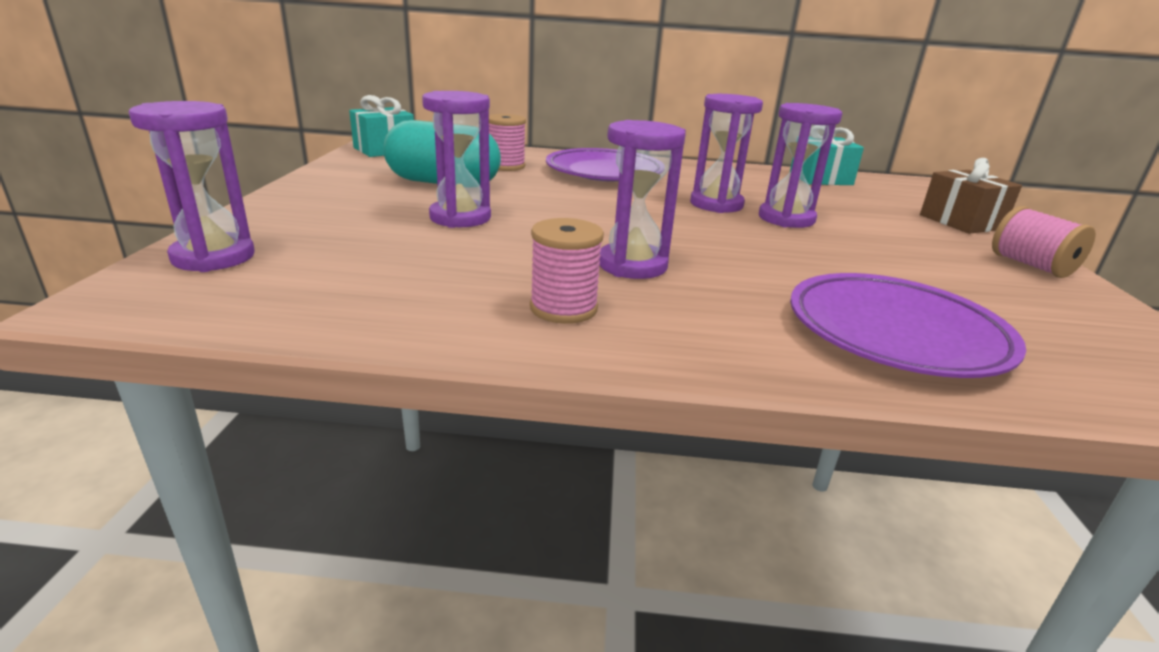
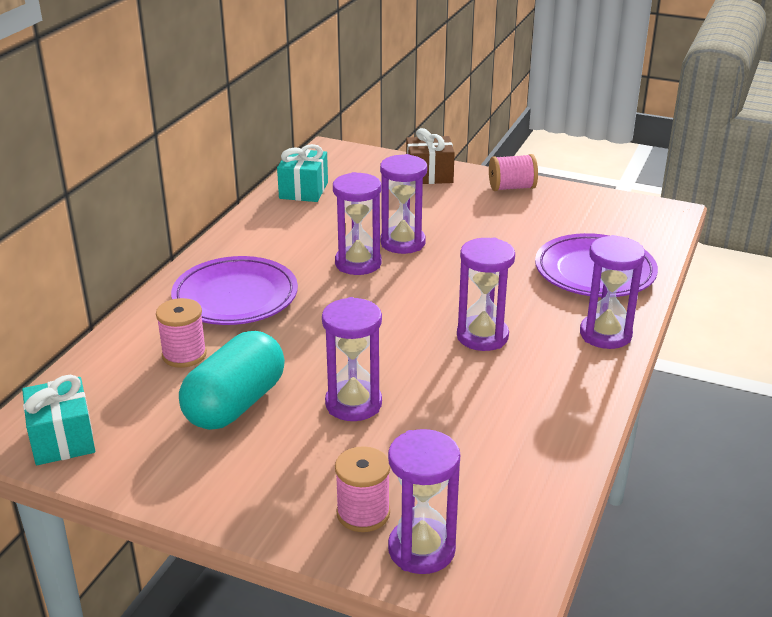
camera: 70 degrees left, 5 degrees up
(563, 308) = (548, 379): pink spool -> pink spool (363, 513)
(719, 347) = (605, 334): none -> purple hourglass

